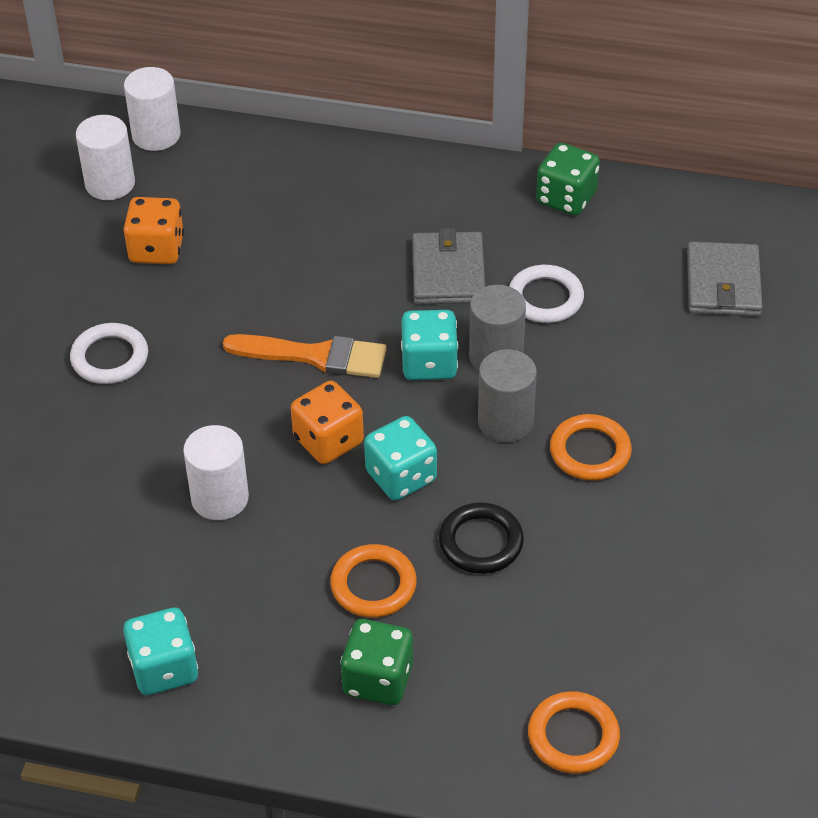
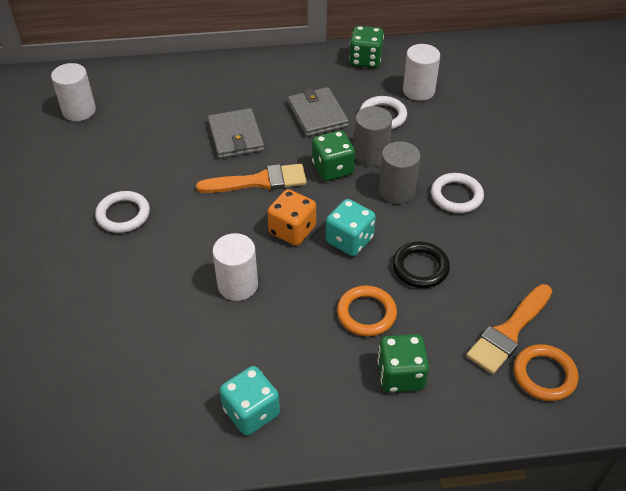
camera: 20 degrees left, 0 degrees up
(156, 135) = (98, 77): white cylinder -> white cylinder (418, 91)
(156, 249) = (126, 142): orange dice -> none
(429, 363) = (332, 169): turquoise dice -> green dice
(557, 666) = (509, 332): none -> orange brush
(590, 451) = (456, 196): orange ring -> white ring
(723, 284) = (479, 86): grey wallet -> grey wallet (236, 136)

